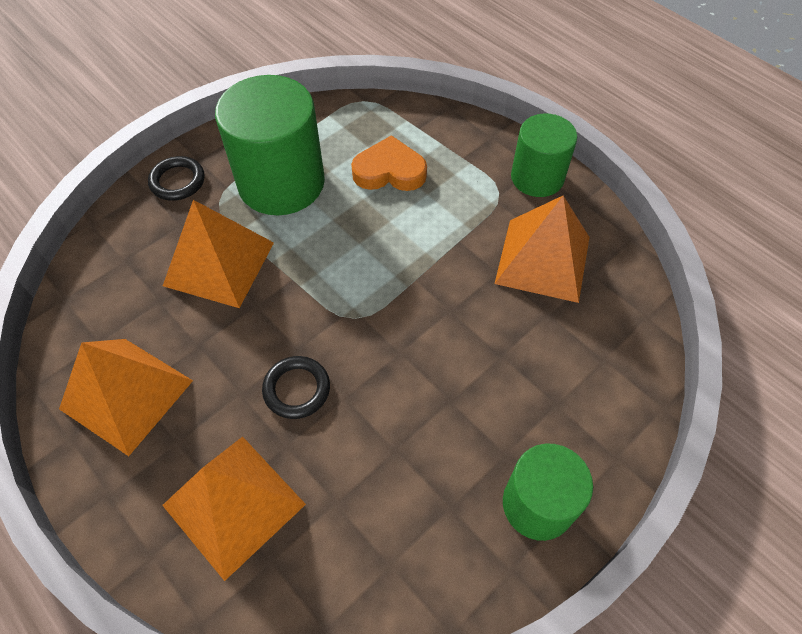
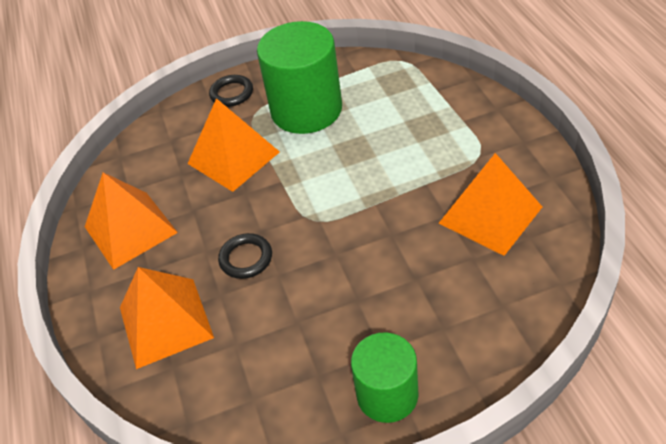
camera: 30 degrees right, 10 degrees down
(389, 171) = (395, 118): orange heart -> none
(537, 177) = (520, 149): green cylinder -> none

